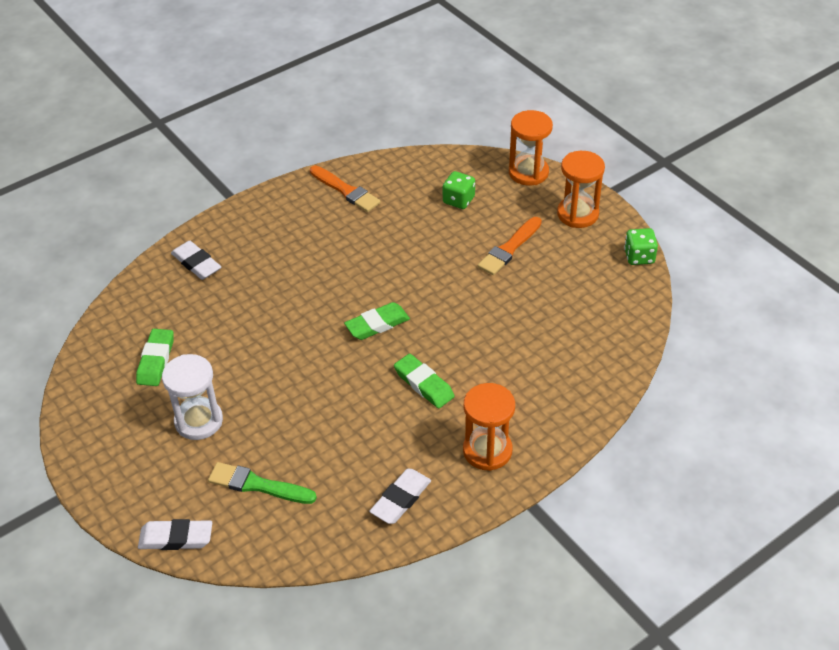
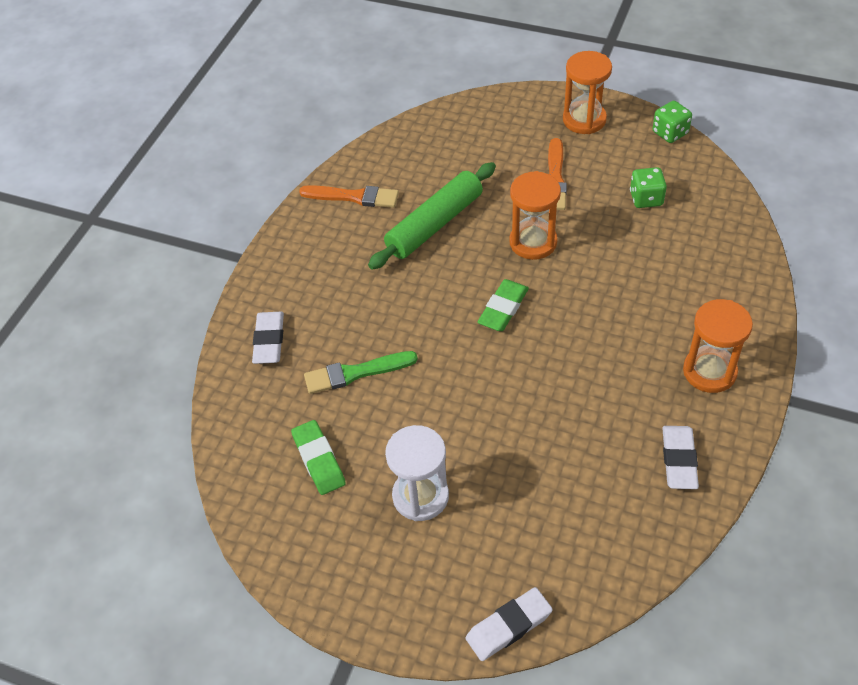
camera: 30 degrees left, 5 degrees up
(196, 263) = (269, 341): white eraser -> white eraser turned 75 degrees clockwise
(257, 485) = (537, 525): green brush -> green brush (355, 373)
(385, 239) = (434, 224): none -> green rolling pin
(424, 384) = (598, 341): green eraser -> none
(458, 200) = (468, 156): green dice -> green dice (646, 199)
(528, 172) = (507, 102): orange hourglass -> orange hourglass (533, 242)

